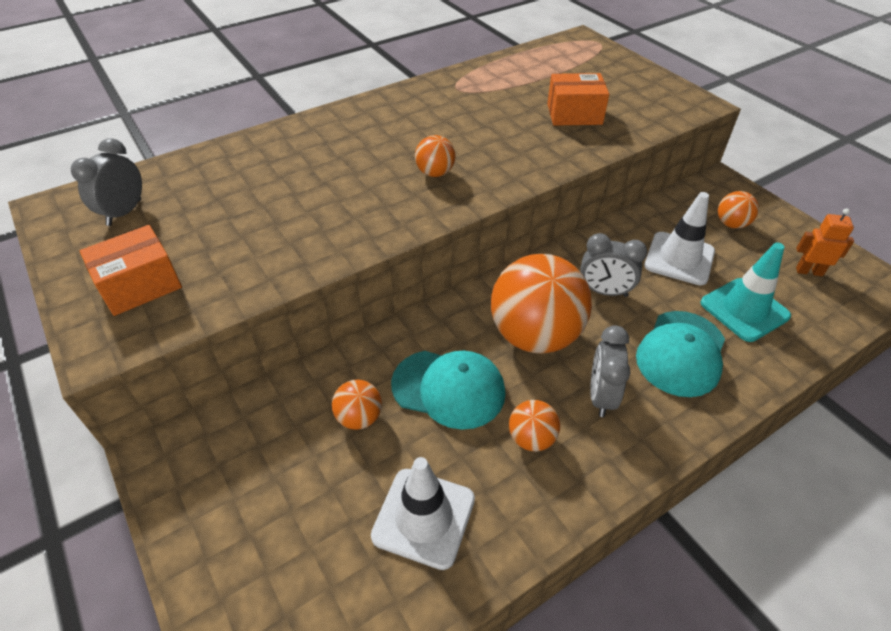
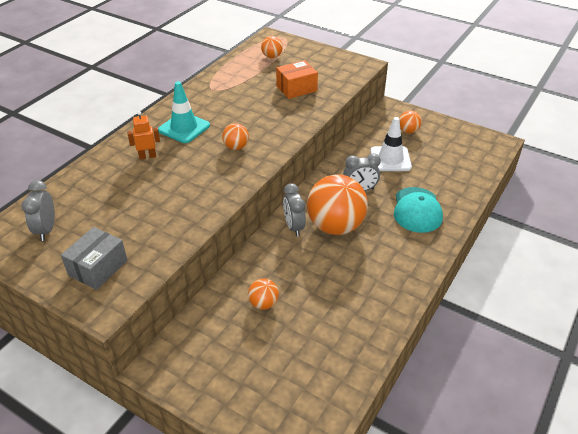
camera: 25 degrees left, 5 degrees down
(140, 285) = (98, 268): orange box -> grey box
(423, 517) = (331, 338): white traffic cone -> none
(448, 388) = (304, 270): turquoise cap -> none
(531, 438) = (364, 279): orange ball -> orange ball (272, 57)
(601, 396) = (388, 245): grey clock -> grey clock (294, 227)
(744, 309) = (437, 177): turquoise traffic cone -> turquoise traffic cone (184, 128)
(809, 271) = (459, 146): orange robot -> orange robot (147, 156)

